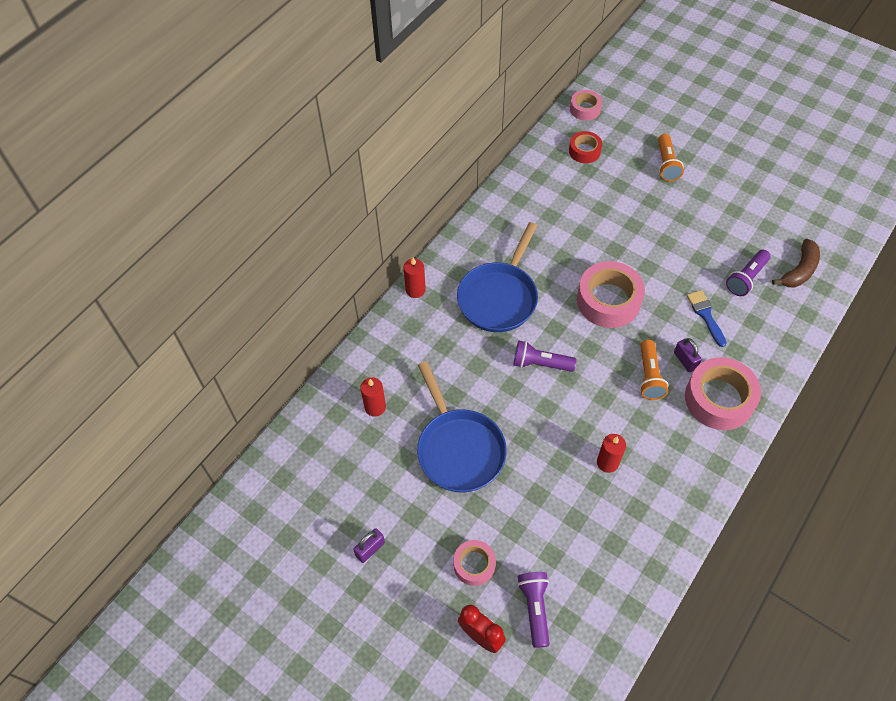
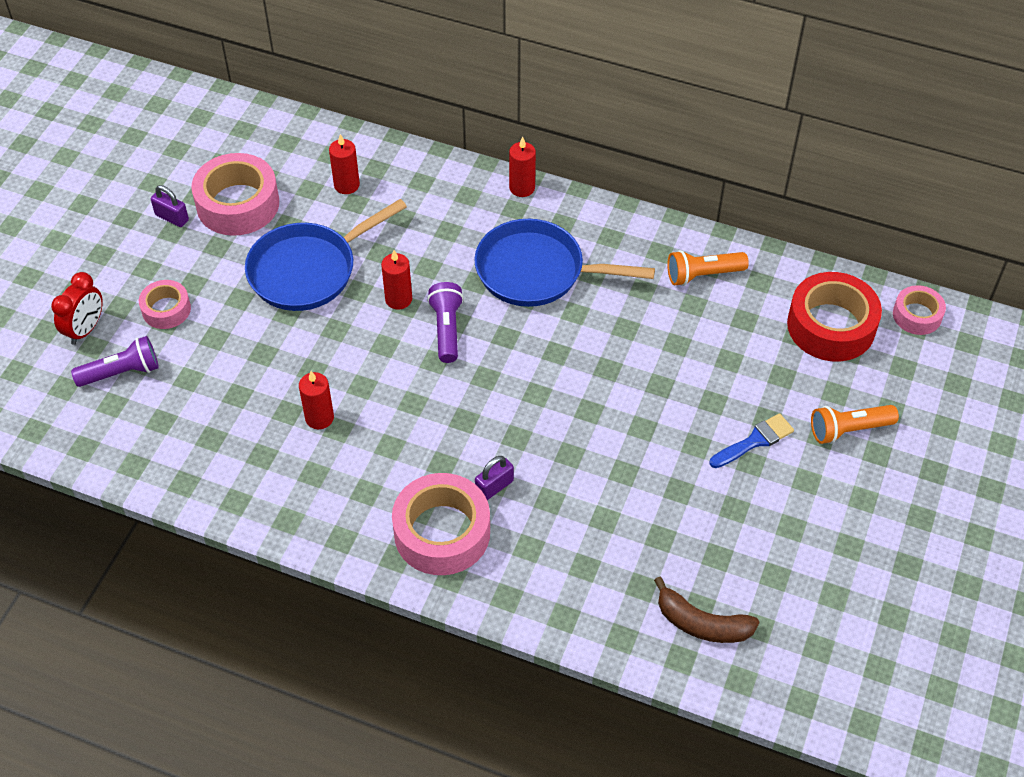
camera: 75 degrees right, 5 degrees down
(504, 390) = (398, 299): none -> red candle
(584, 151) = (831, 326): red tape -> red tape, size x1.80
(608, 301) = (568, 388): pink tape -> pink tape (238, 204)
(649, 376) = (458, 448): orange flashlight -> orange flashlight (703, 275)
(705, 315) = (578, 505): blue brush -> blue brush (755, 441)
(746, 278) = (662, 552): purple flashlight -> none

